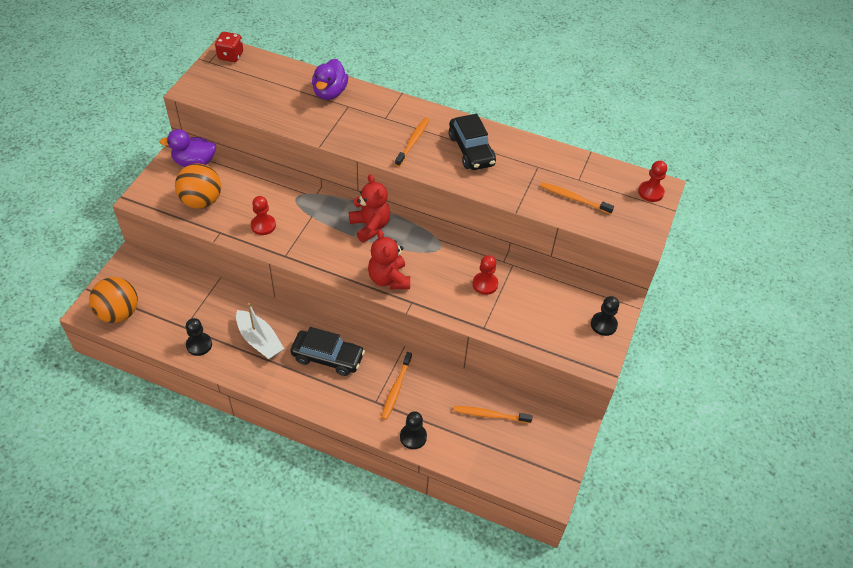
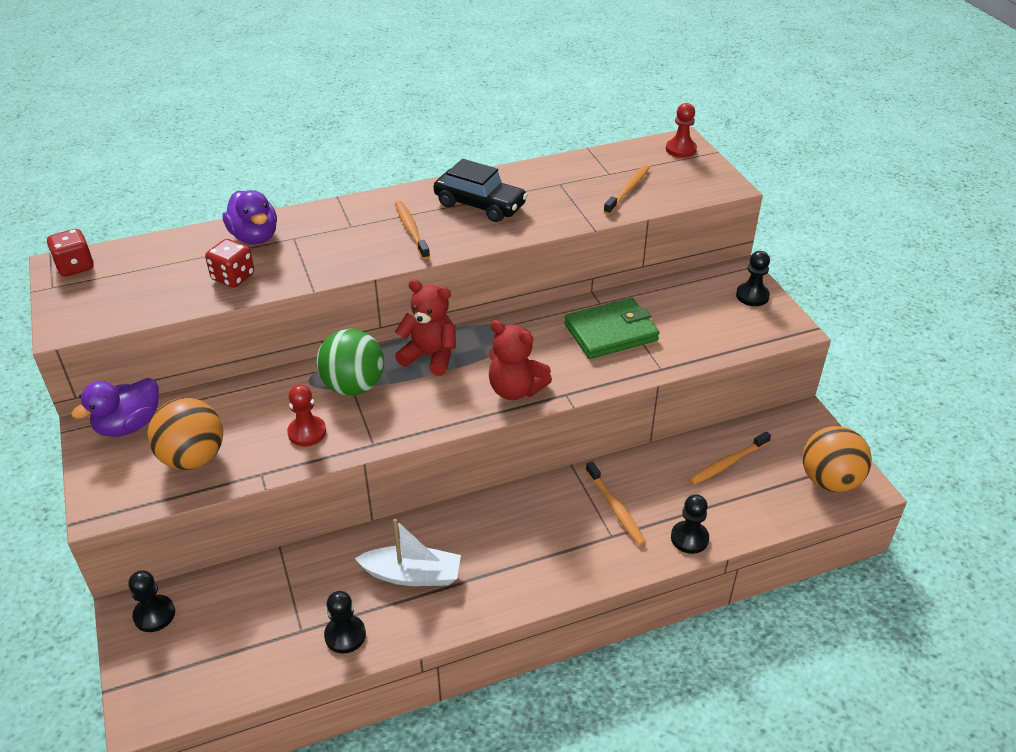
camera: 40 degrees left, 10 degrees down
(119, 313) = (190, 683): orange ball -> orange ball (829, 481)
(138, 269) = (154, 614): none -> black pawn
(291, 111) = (233, 277): none -> red dice
(313, 216) = (353, 386): none -> green ball
(328, 357) = (509, 533): black car -> none
(485, 284) = (611, 332): red pawn -> green wallet
(573, 198) = (628, 190): orange toothbrush -> orange toothbrush turned 135 degrees clockwise

